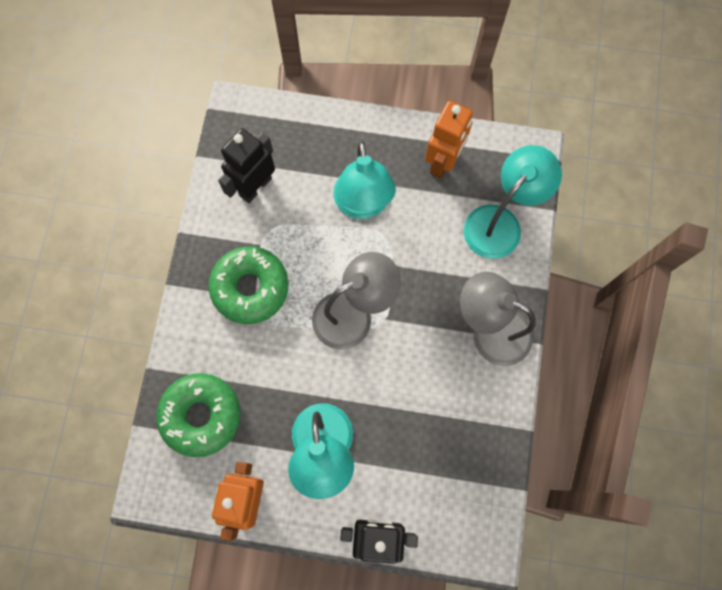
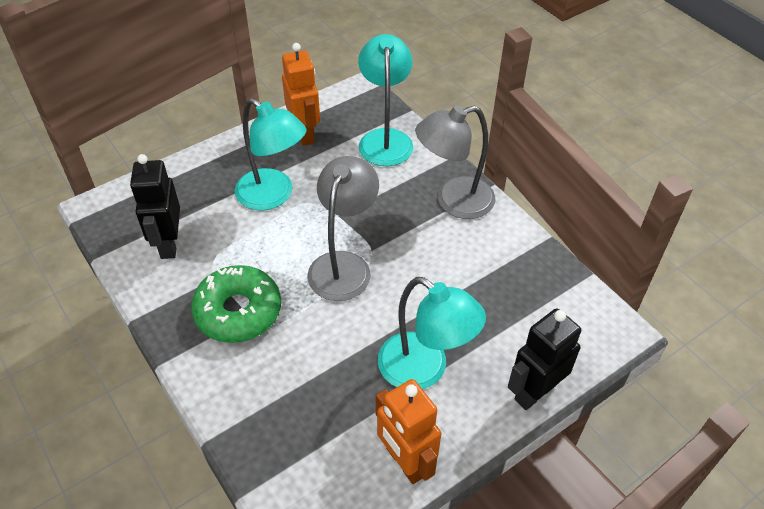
camera: 45 degrees left, 25 degrees down
(201, 415) = (294, 436): green donut -> none

